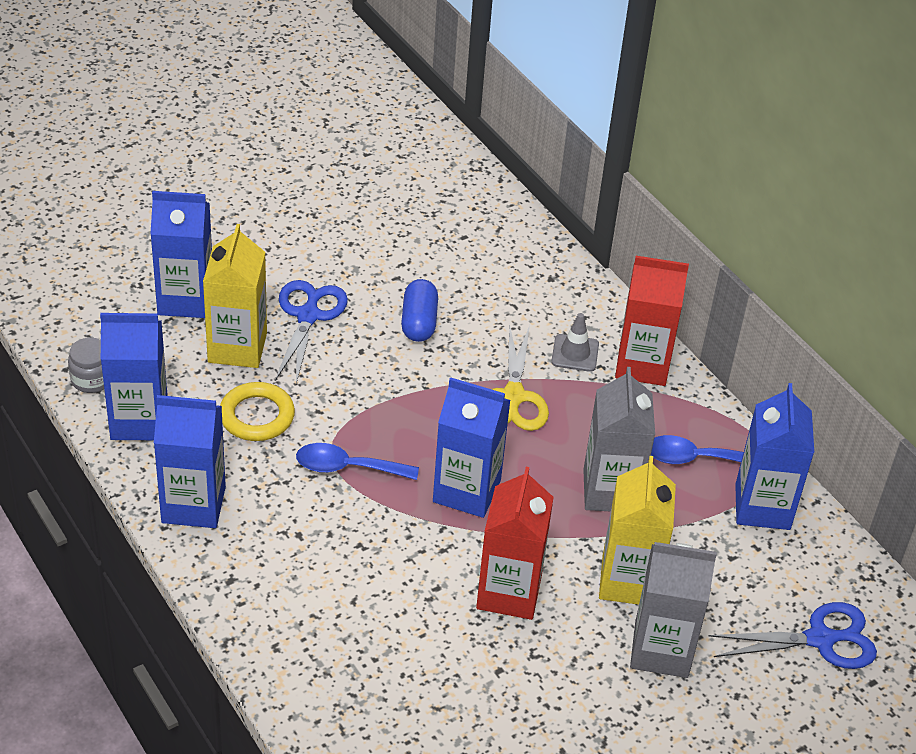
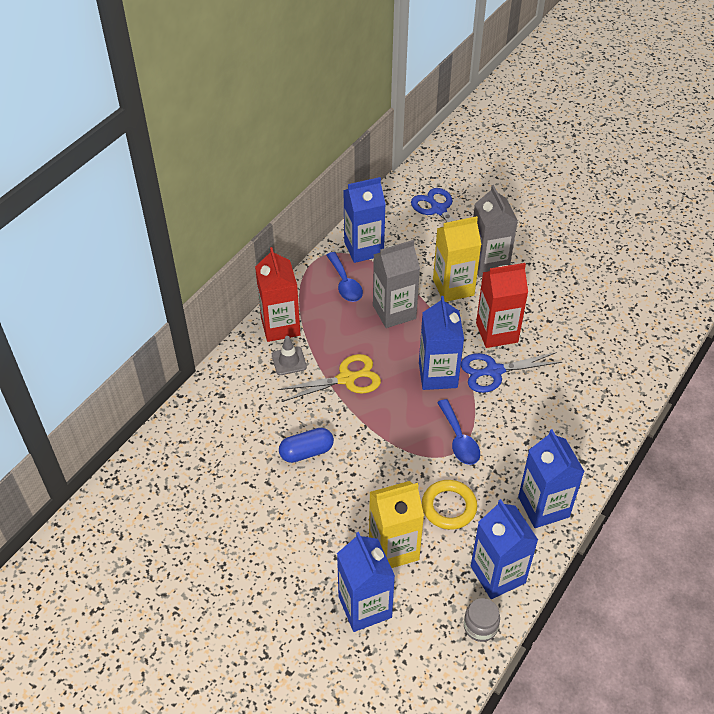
camera: 110 degrees left, 5 degrees up
(308, 315) = (337, 519): blue scissors -> blue scissors (494, 371)

